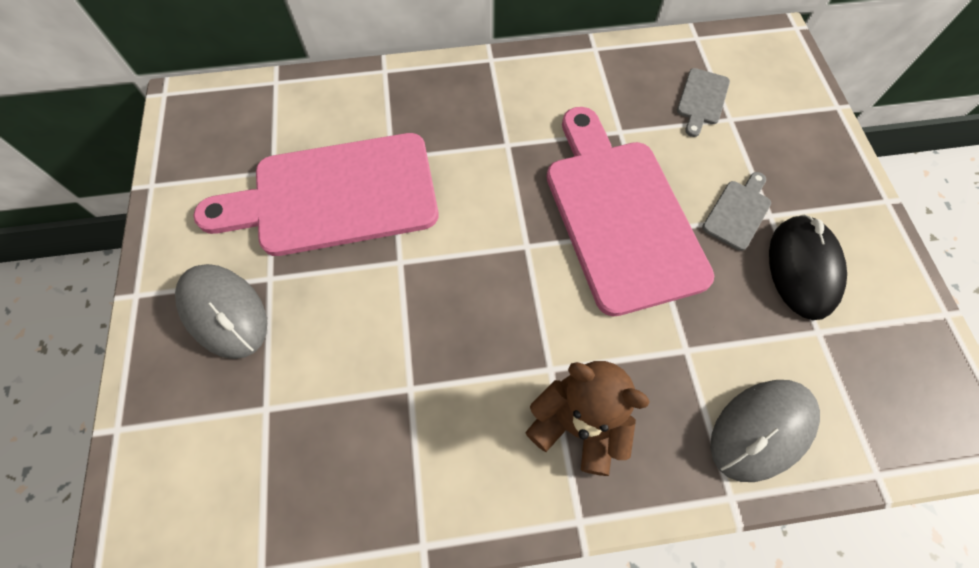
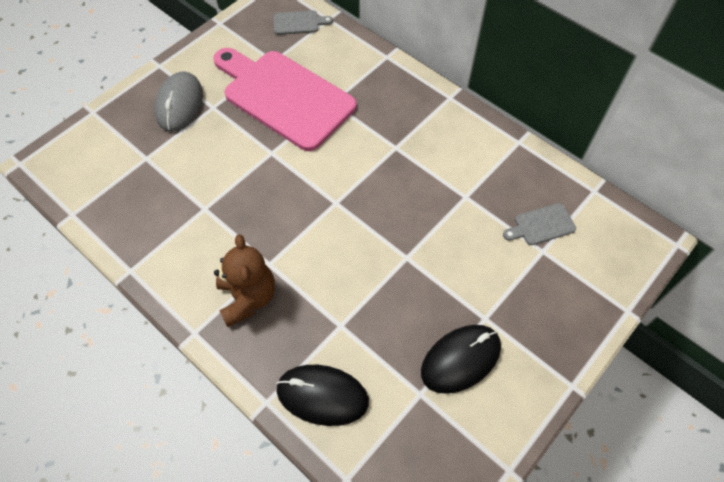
camera: 50 degrees right, 5 degrees down
(620, 215) = (402, 235): pink cutting board -> none
(738, 212) = (469, 298): grey cutting board -> grey cutting board (298, 23)
(761, 430) = (322, 396): grey mouse -> black mouse

